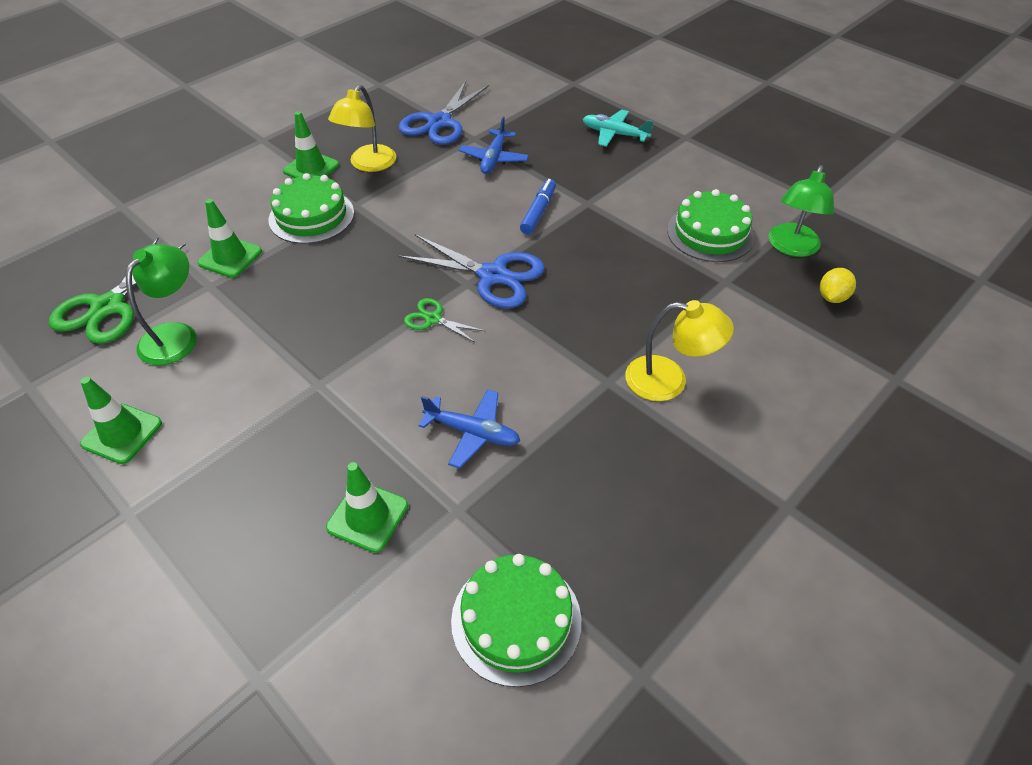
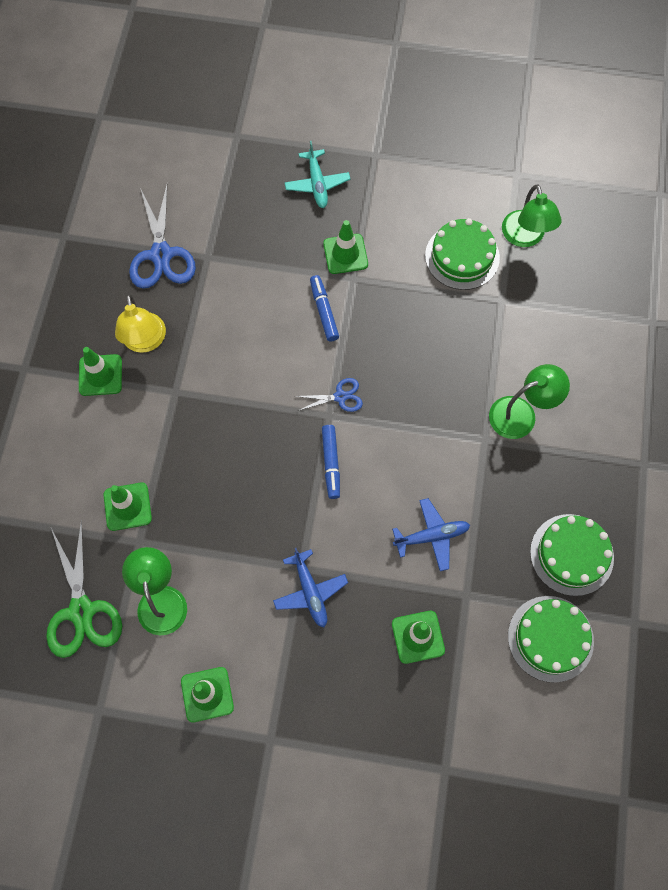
camera: 35 degrees left, 20 degrees up
(311, 216) = (151, 426): green cake -> green cake (571, 554)
(433, 319) = (331, 463): green scissors -> blue marker
(493, 276) = (340, 397): blue scissors -> blue scissors, size x0.53
(494, 159) = (243, 272): blue plane -> blue plane (310, 592)
(596, 185) = (345, 254): none -> green traffic cone
(614, 134) = (317, 184): turquoise plane -> turquoise plane turned 90 degrees counterclockwise
(669, 381) = (521, 414): yellow lamp -> green lamp
(832, 297) = (578, 271): yellow lemon -> none

